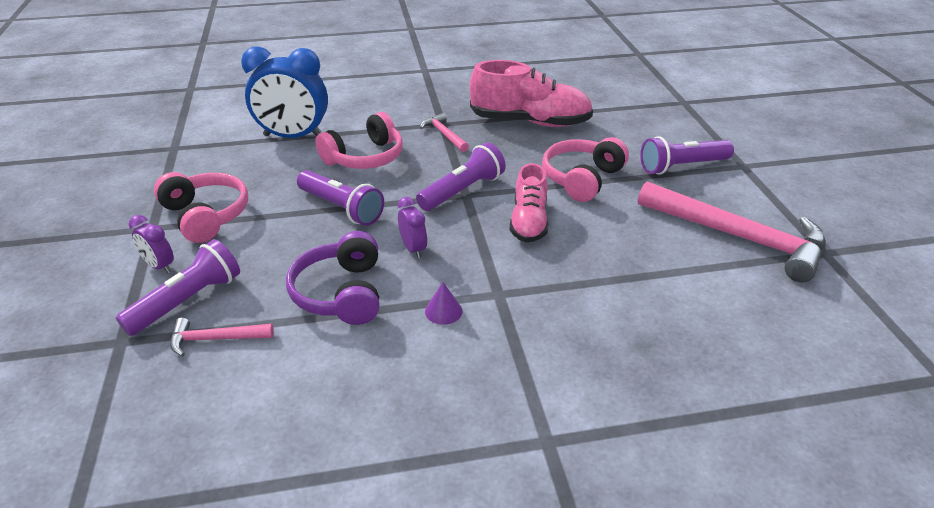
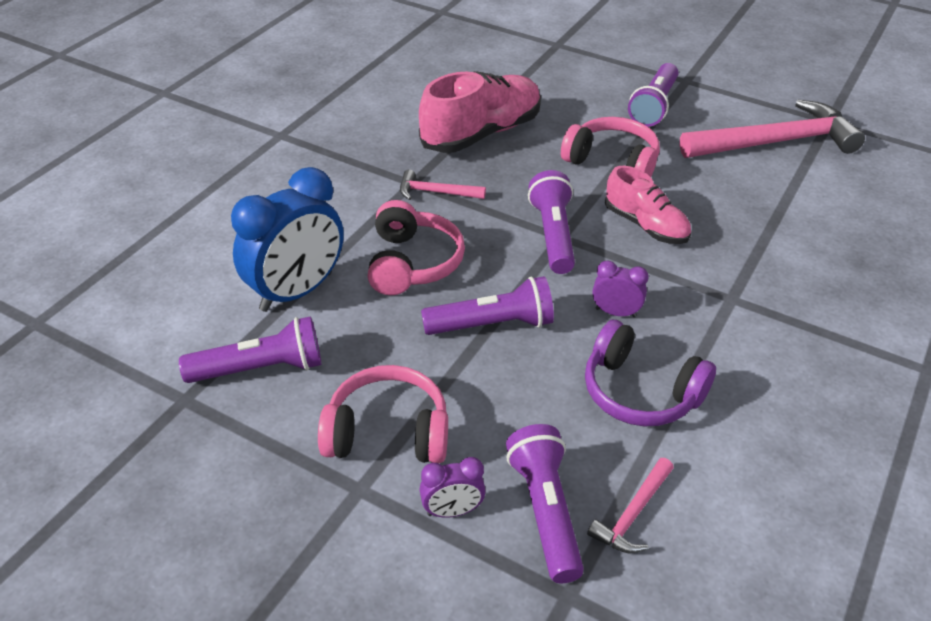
camera: 50 degrees left, 5 degrees up
(218, 156) = (260, 369): none -> purple flashlight
(443, 311) = (727, 341): purple cone -> none
(581, 179) = (612, 162): pink headphones -> pink headphones turned 135 degrees clockwise

